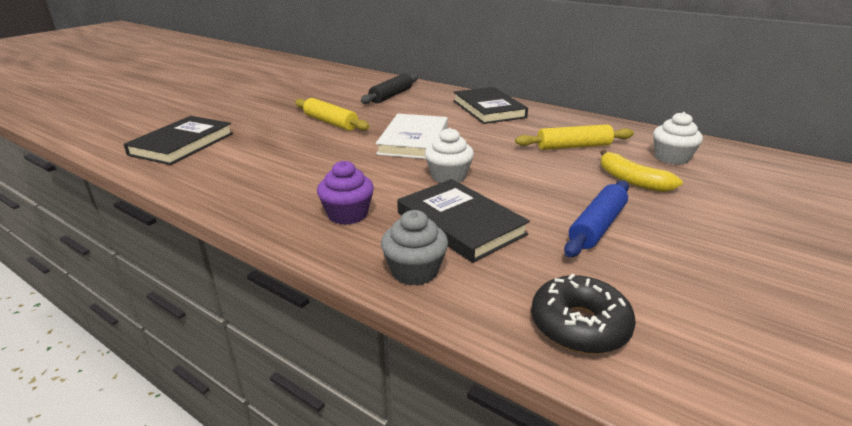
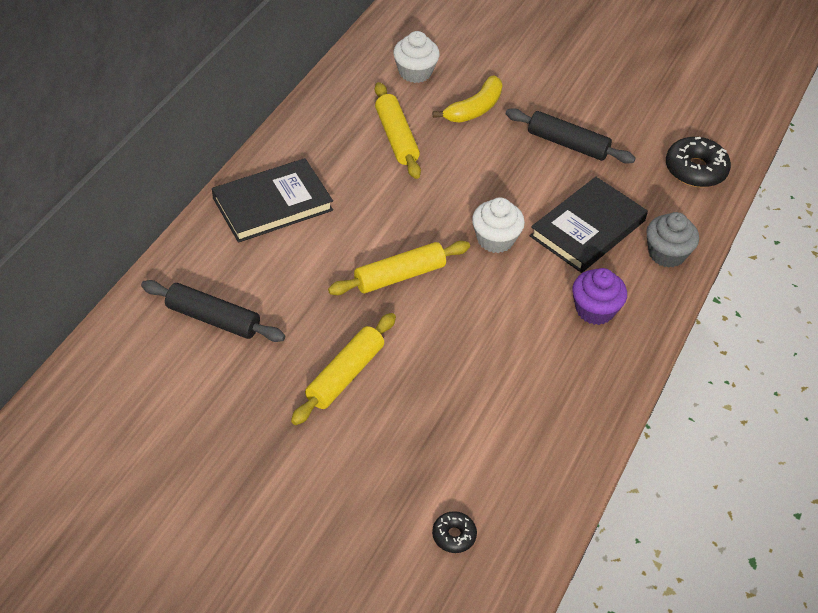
camera: 100 degrees left, 20 degrees up
(182, 144) = (454, 535): black book -> black donut
(413, 140) = (399, 276): white book -> yellow rolling pin
(597, 226) = (567, 144): blue rolling pin -> black rolling pin

